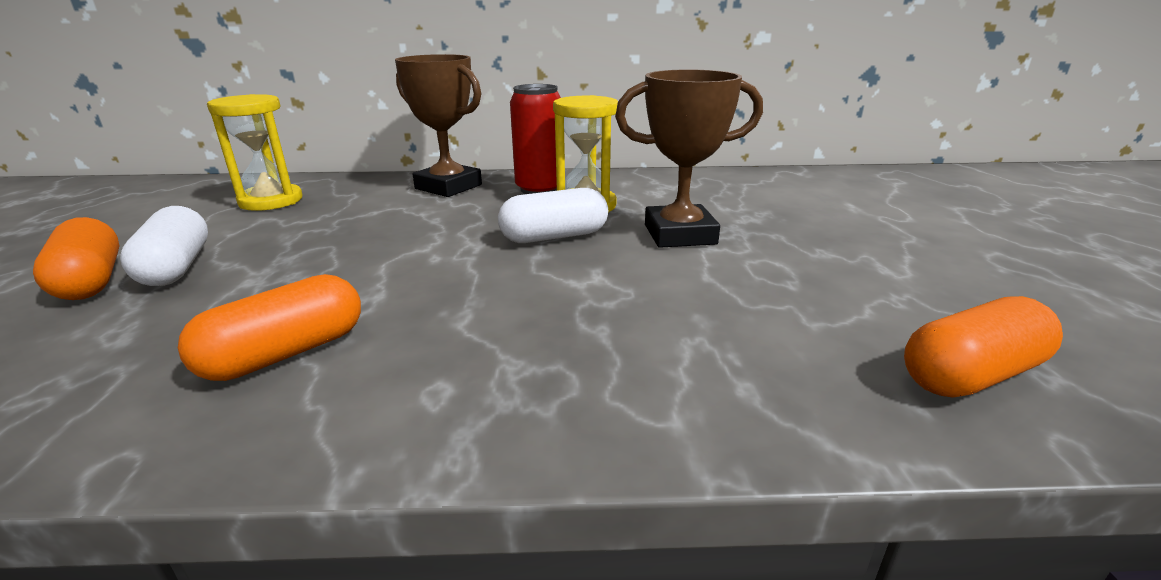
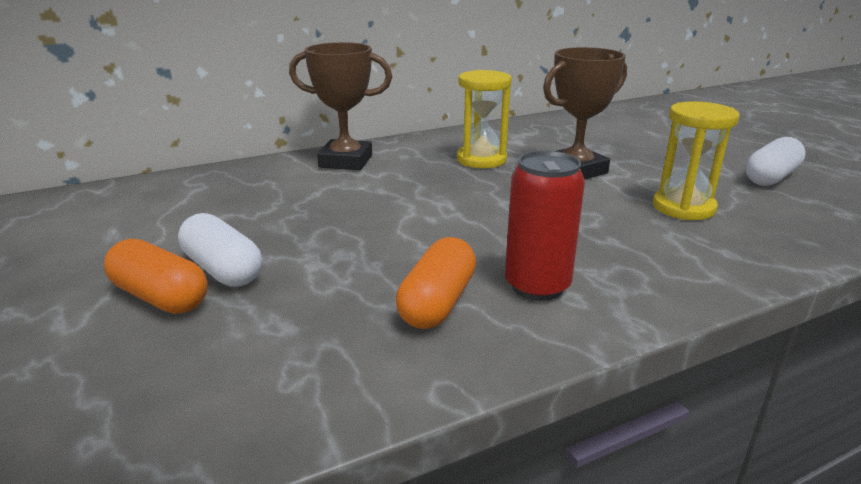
camera: 25 degrees left, 0 degrees up
(271, 201) = (198, 200): yellow hourglass -> yellow hourglass (683, 207)
(539, 189) = (426, 152): red can -> red can (537, 286)
(554, 237) = (494, 187): white capsule -> white capsule (770, 177)
(971, 374) = (815, 220): orange capsule -> none

